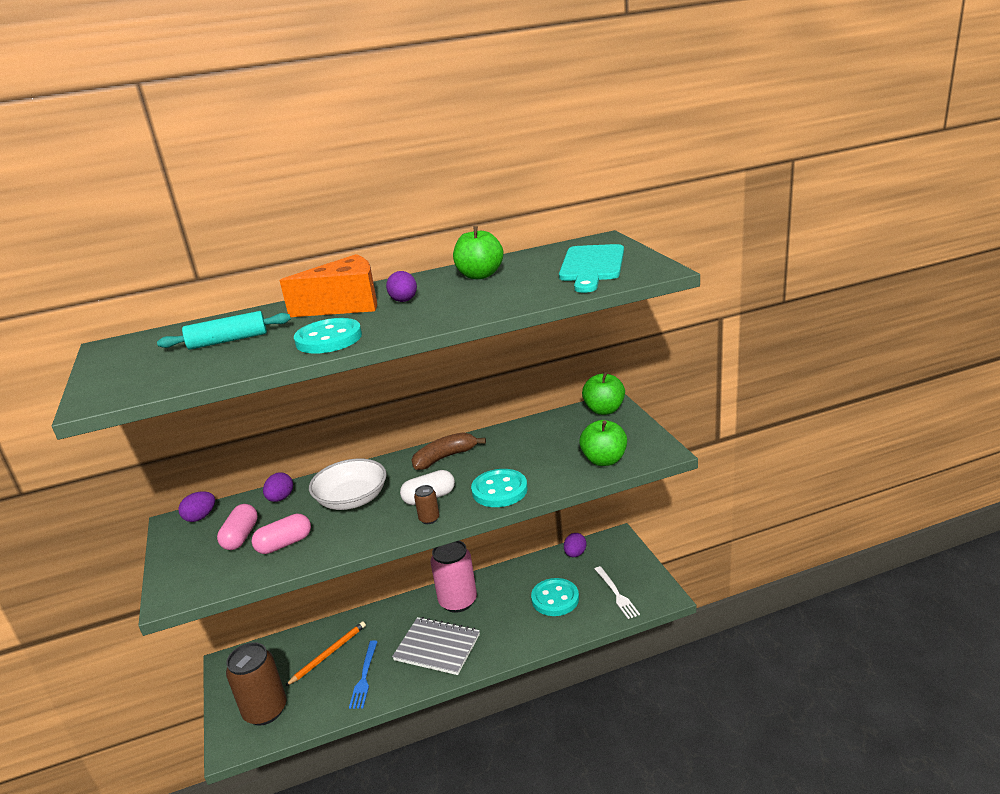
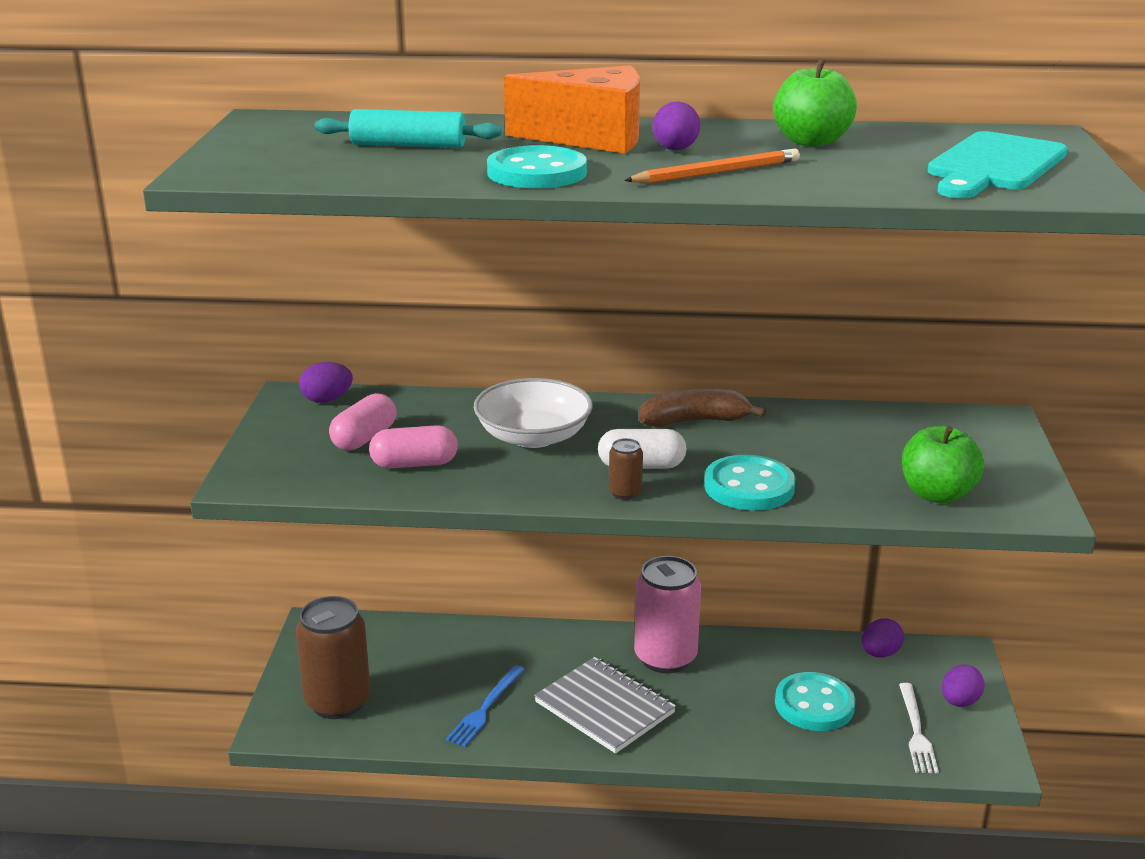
camera: 20 degrees right, 0 degrees up
(281, 498) = (440, 407): purple egg -> purple egg (959, 702)
(328, 654) = (451, 662): orange pencil -> orange pencil (717, 172)
(604, 410) = (983, 425): green apple -> none

